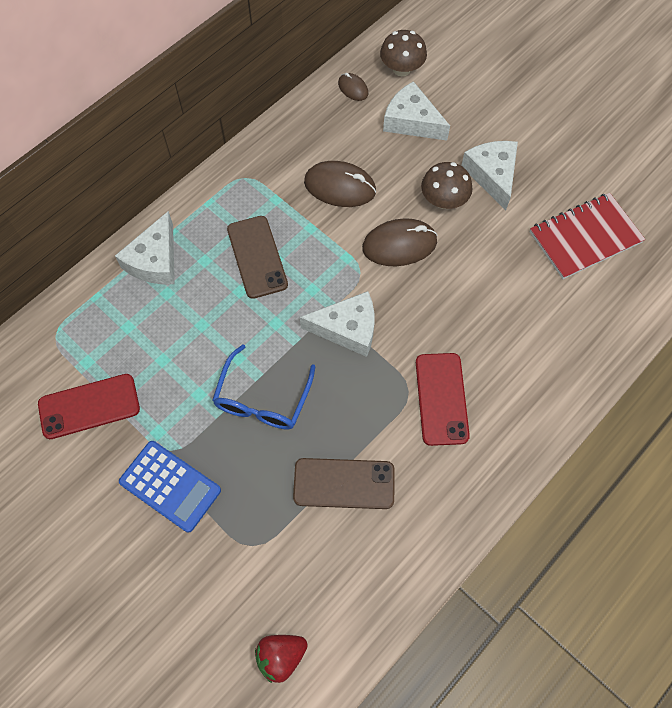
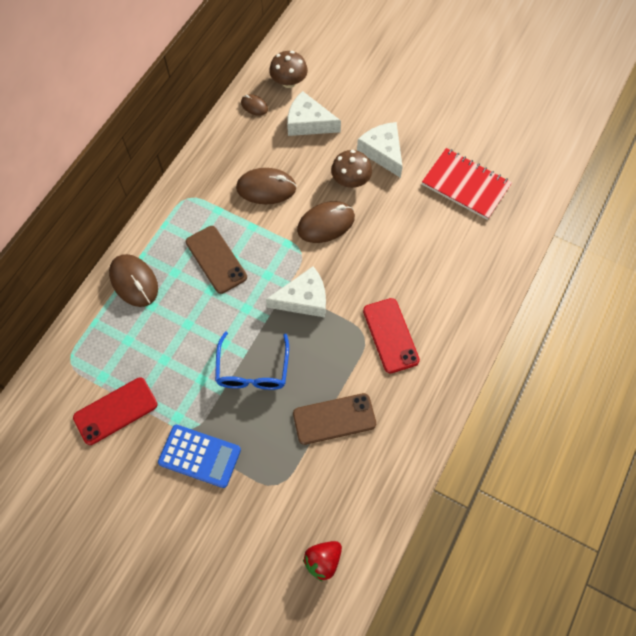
camera: 15 degrees left, 0 degrees up
(155, 260) = (134, 281): white cheese -> brown mouse
(585, 237) = (465, 185): red notebook -> red notebook turned 75 degrees clockwise

